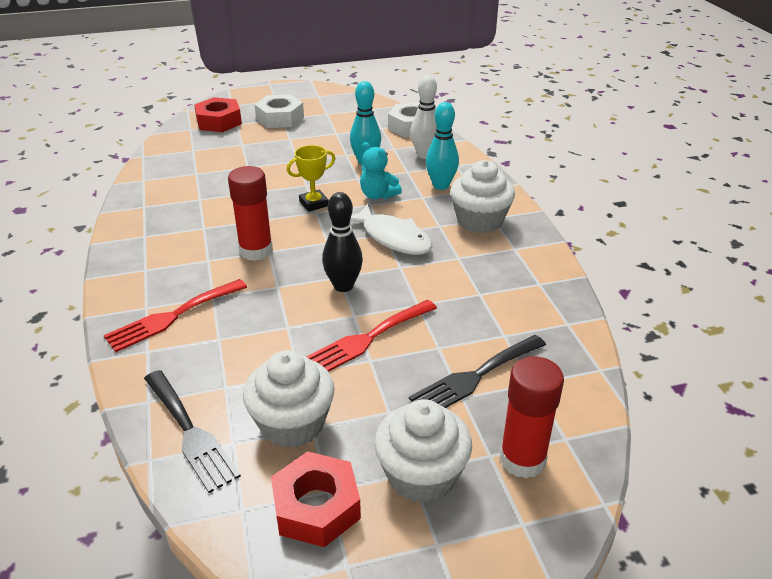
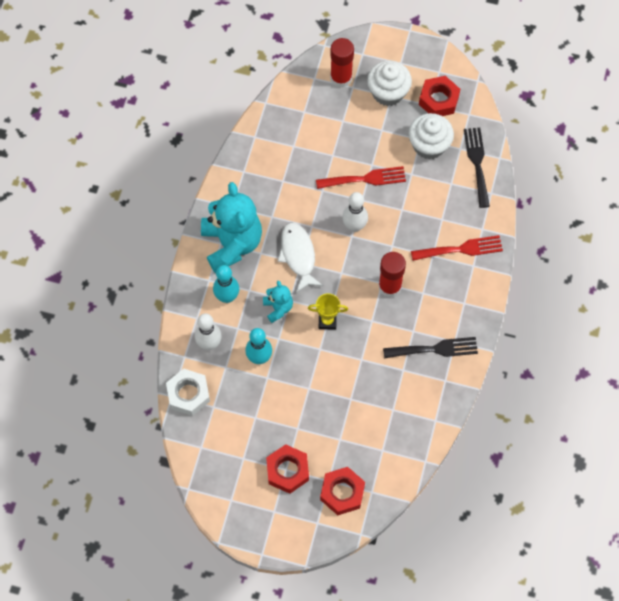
camera: 150 degrees left, 30 degrees up
(280, 118) = (287, 471): white nut -> red nut
(343, 286) = (354, 226): black bowling pin -> white bowling pin
(474, 377) = (328, 128): black fork -> black fork (435, 349)
(479, 221) = (232, 244): white cupcake -> turquoise teddy bear

